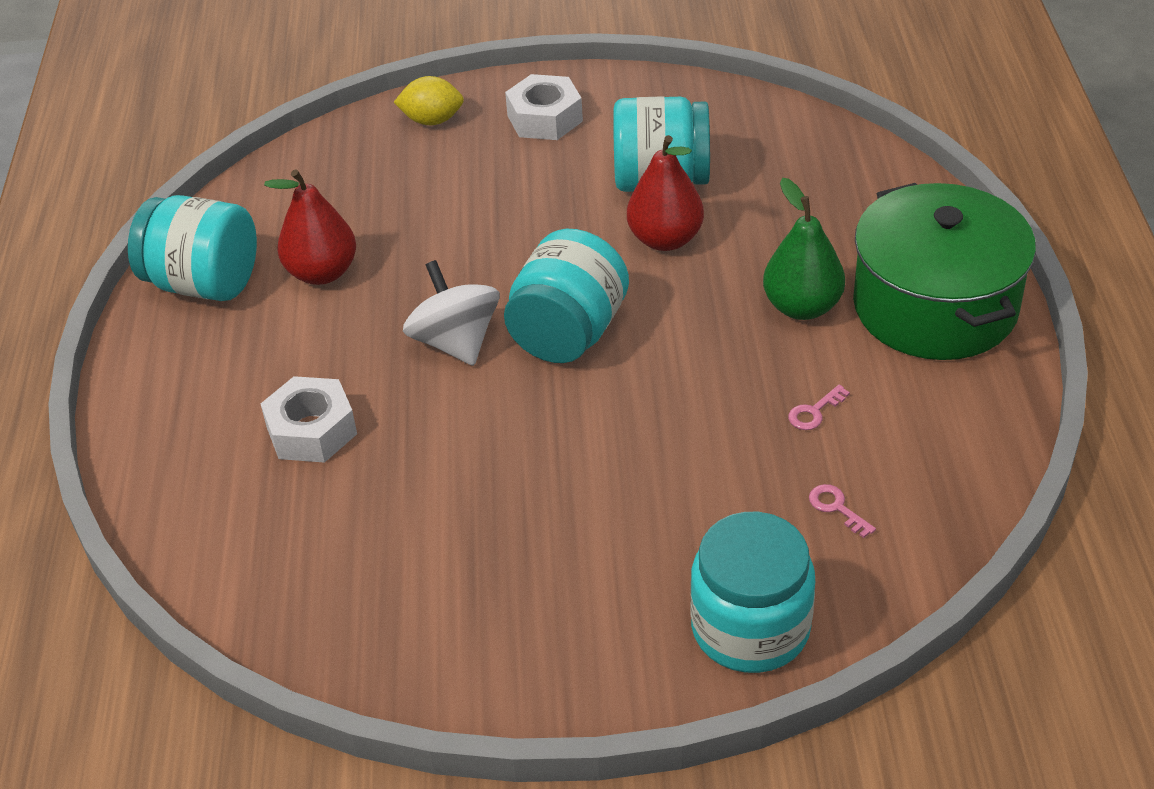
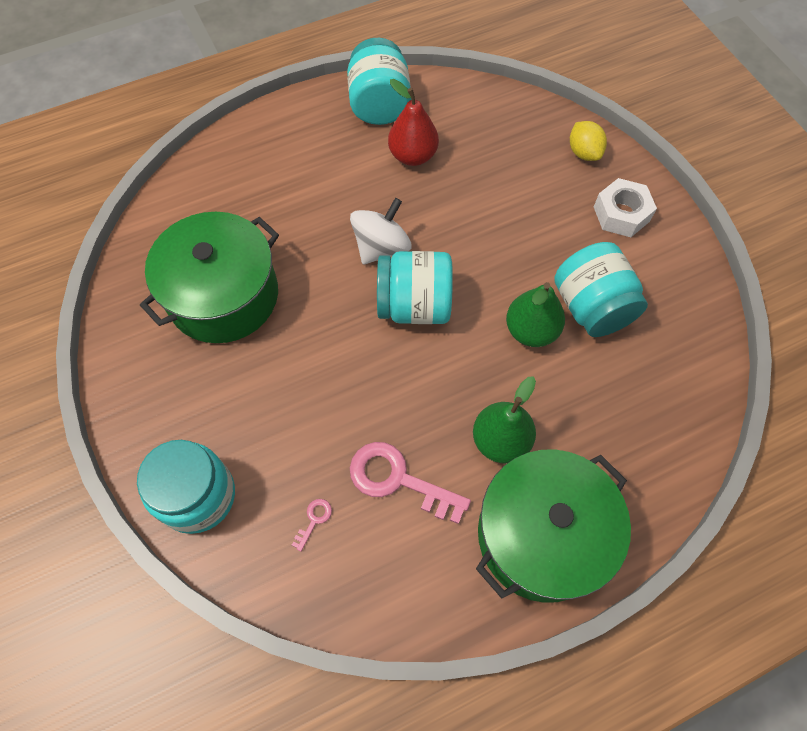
camera: 65 degrees right, 20 degrees up
(311, 430) = (282, 206): white nut -> none
(431, 533) = (223, 296): none -> green pot
(665, 239) = (531, 331): red pear -> green pear
(814, 412) = (398, 480): pink key -> pink key, size x2.32

